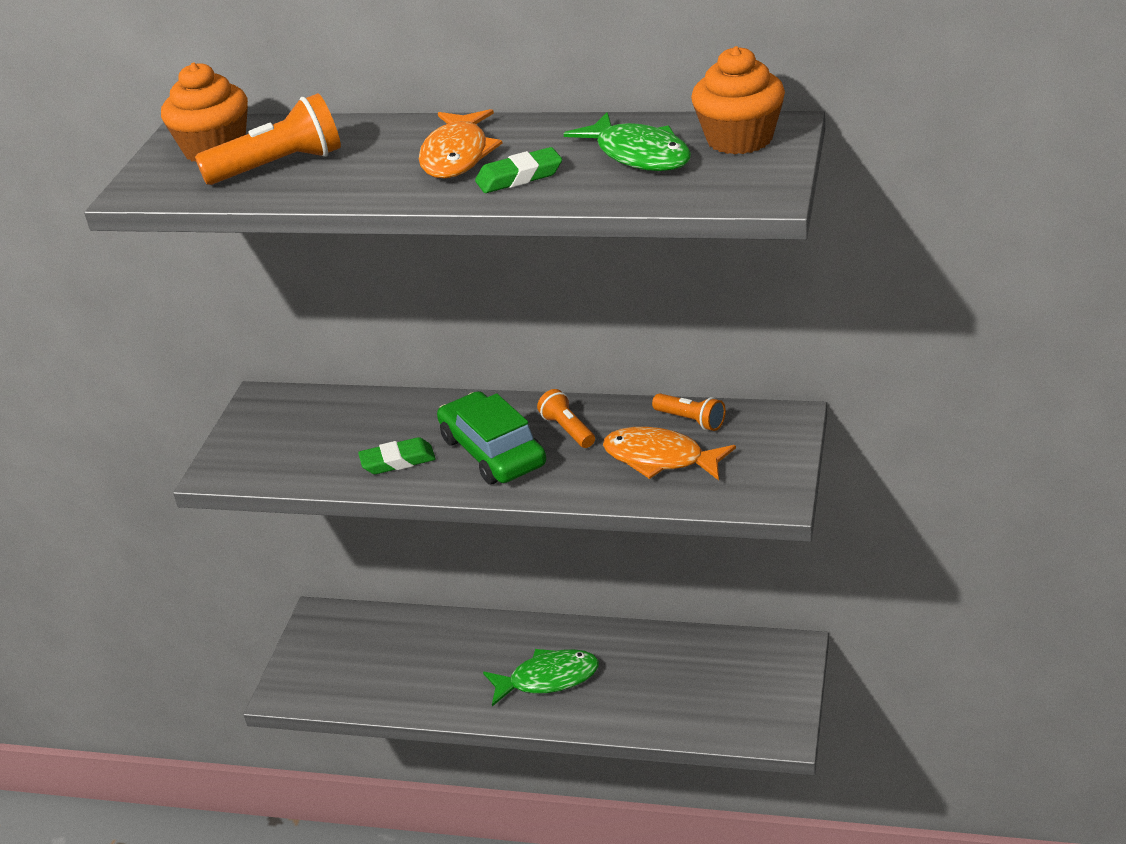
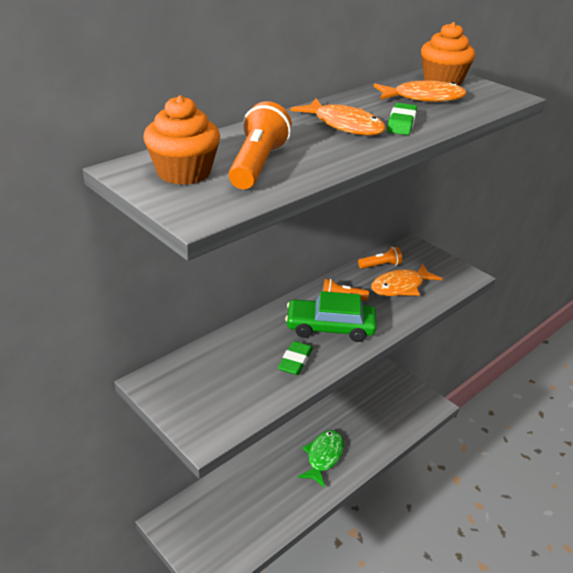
camera: 60 degrees left, 0 degrees up
(639, 155) = (423, 98): green fish -> orange fish

